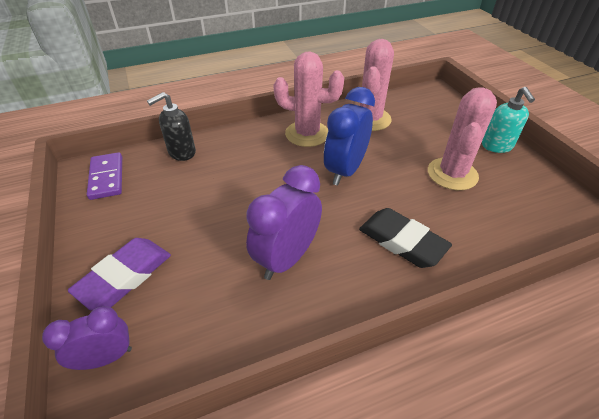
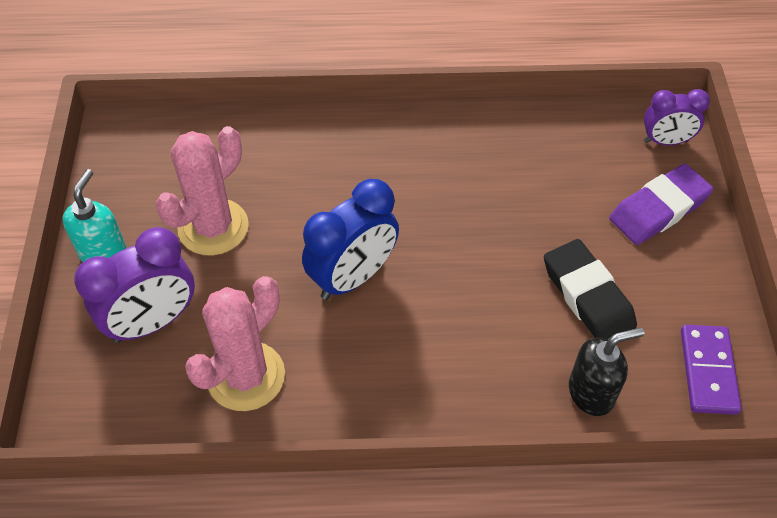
camera: 160 degrees left, 10 degrees up
(286, 258) = (480, 180): purple clock -> purple clock (152, 322)
(307, 134) = (372, 373): pink cactus -> none
(402, 241) = (346, 162): black eraser -> black eraser (587, 295)

